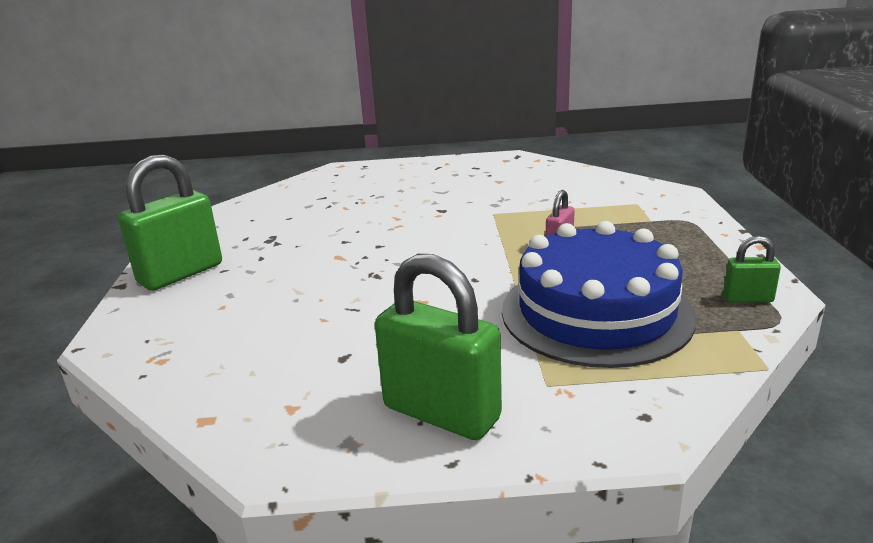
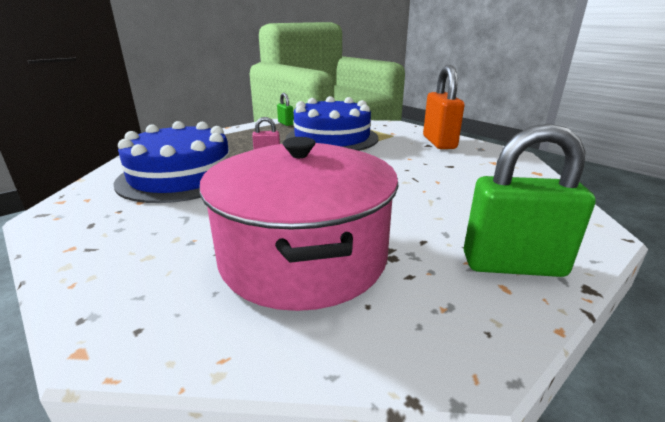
camera: 130 degrees left, 0 degrees up
(322, 215) = (303, 257): none -> pink pot
(441, 413) = (439, 142): green padlock -> orange padlock
(541, 197) = (181, 176): none -> blue cake

